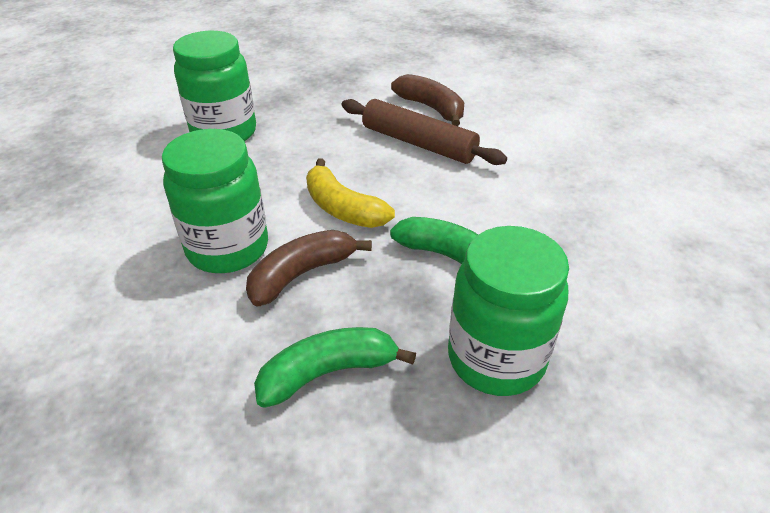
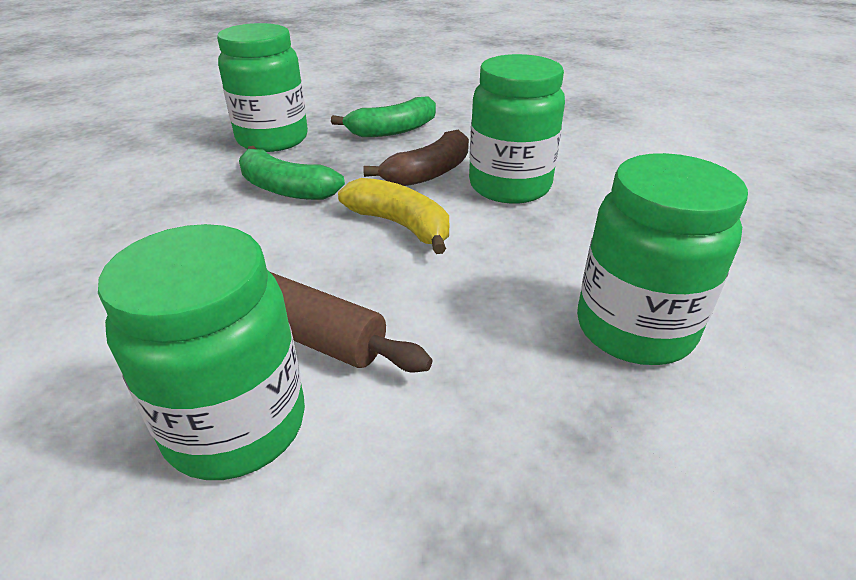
camera: 175 degrees right, 5 degrees down
(431, 108) = (236, 425): brown banana -> green jar

